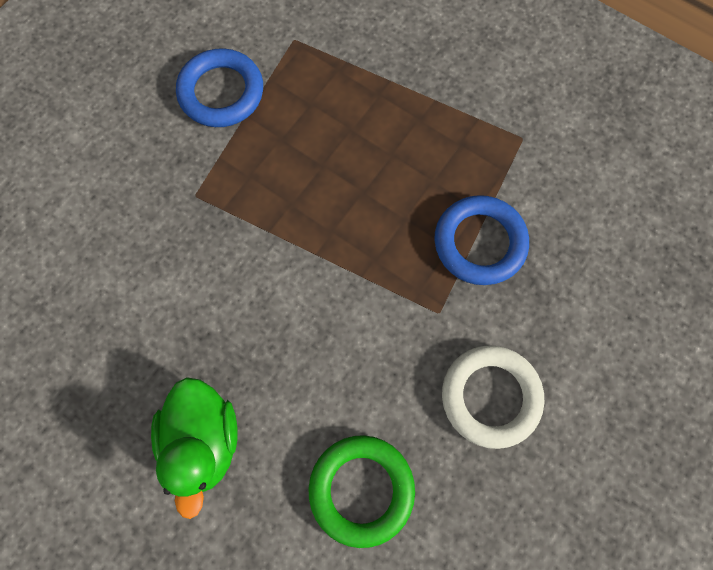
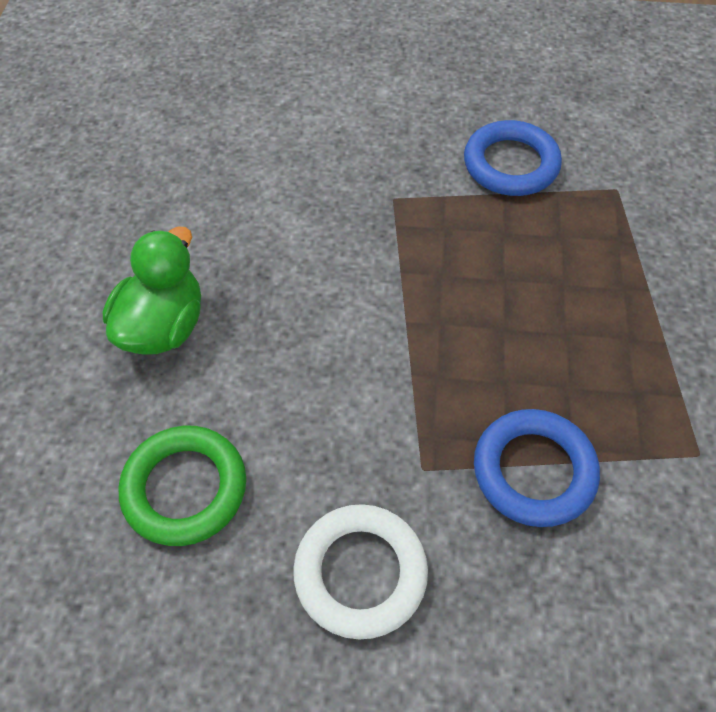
camera: 60 degrees right, 15 degrees down
(204, 440) = (163, 326): green duck -> green duck turned 150 degrees clockwise

